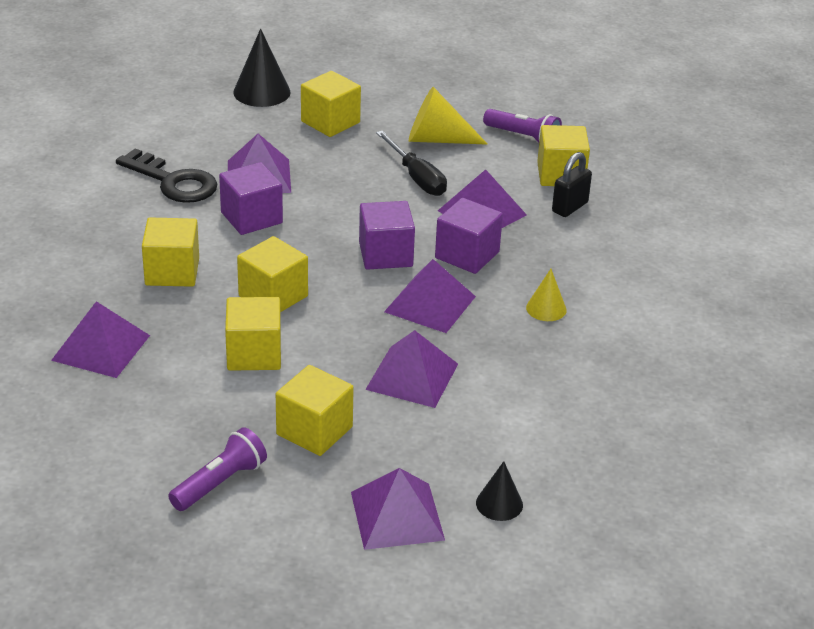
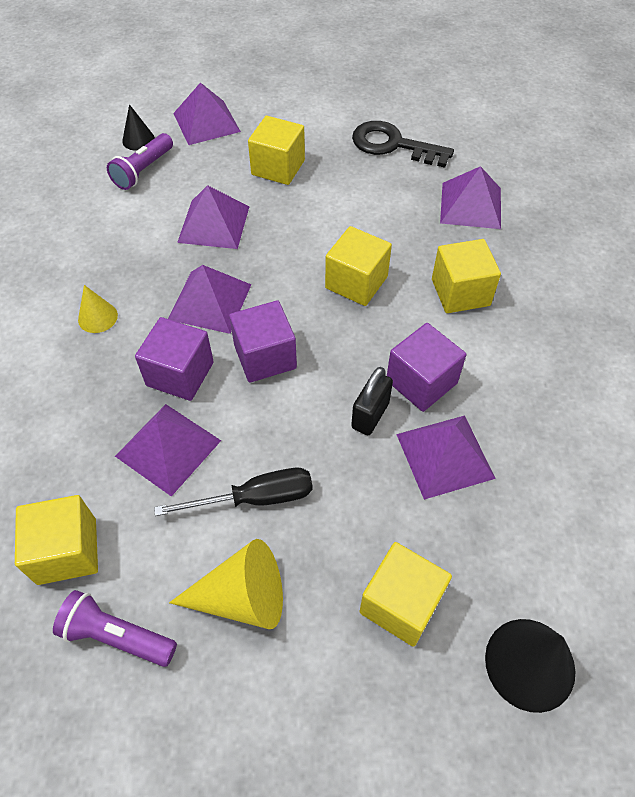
camera: 170 degrees right, 20 degrees up
(173, 182) = (534, 422): black key -> black key (393, 145)
(220, 483) = (329, 123): purple flashlight -> purple flashlight (143, 171)
(254, 354) = (348, 221): yellow cube -> none
(416, 178) = (255, 498): black screwdriver -> black screwdriver turned 120 degrees clockwise
(569, 207) = (61, 482): black padlock -> black padlock (370, 415)

